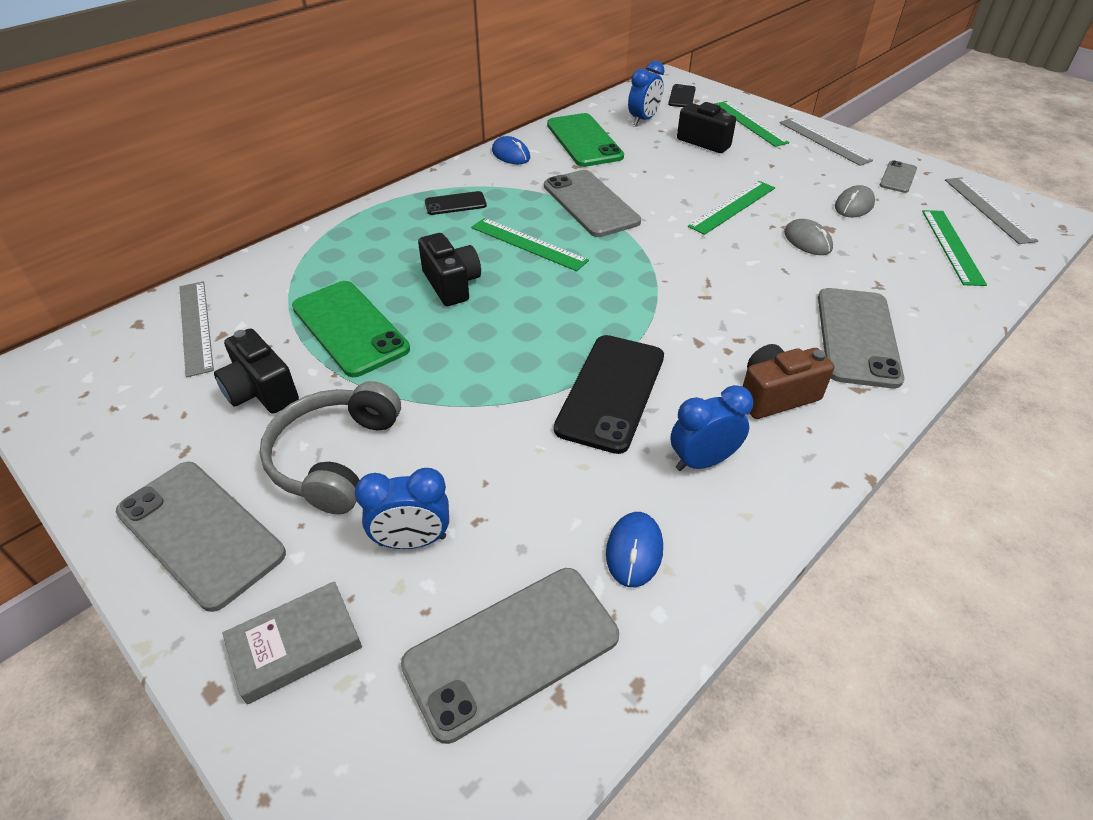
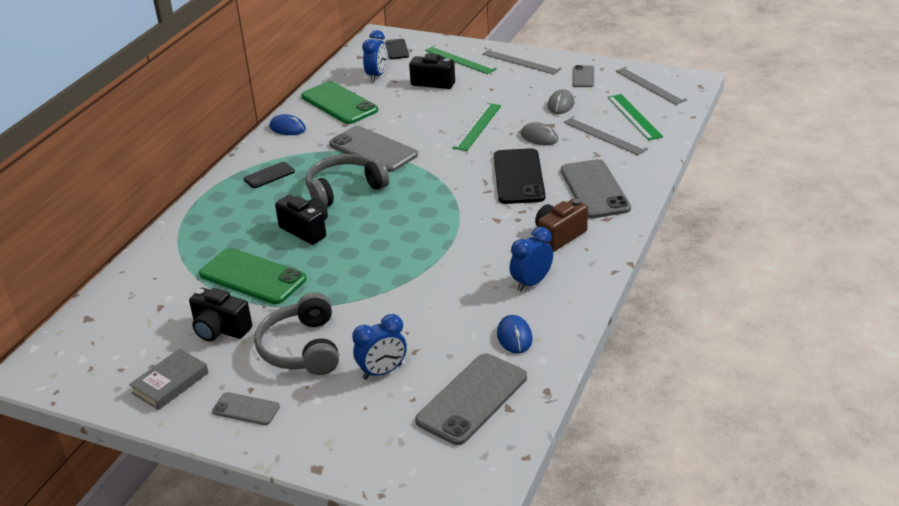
camera: 20 degrees left, 10 degrees down
(196, 326) = (135, 307): grey ruler -> grey ruler (604, 135)
(200, 533) = (246, 409): grey phone -> grey phone, size x0.52
(295, 645) = (349, 436): grey book -> grey book (170, 383)
(528, 244) = (344, 189): green ruler -> grey headphones
(611, 392) = (456, 263): black phone -> black phone (518, 177)

